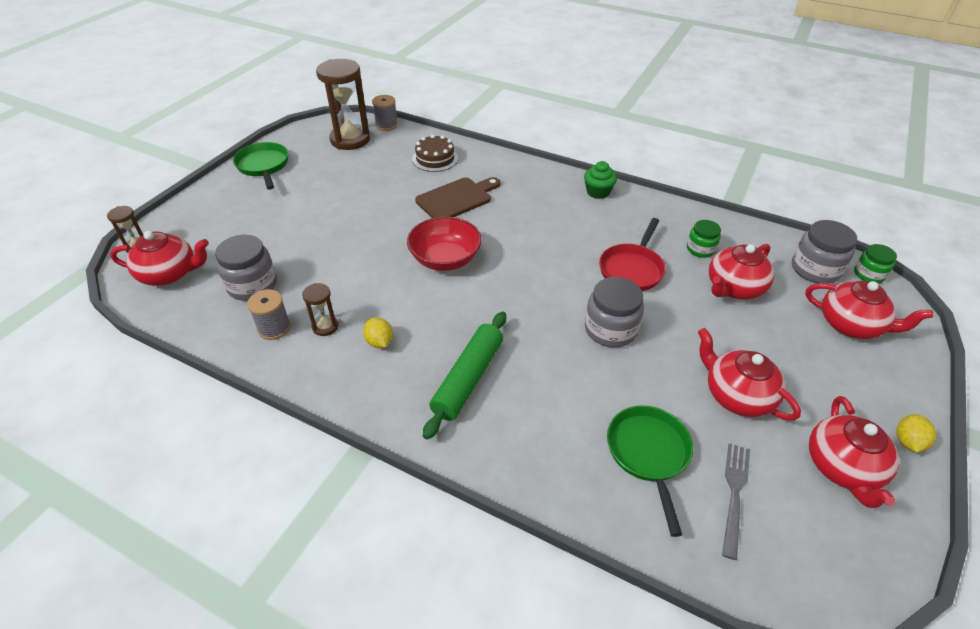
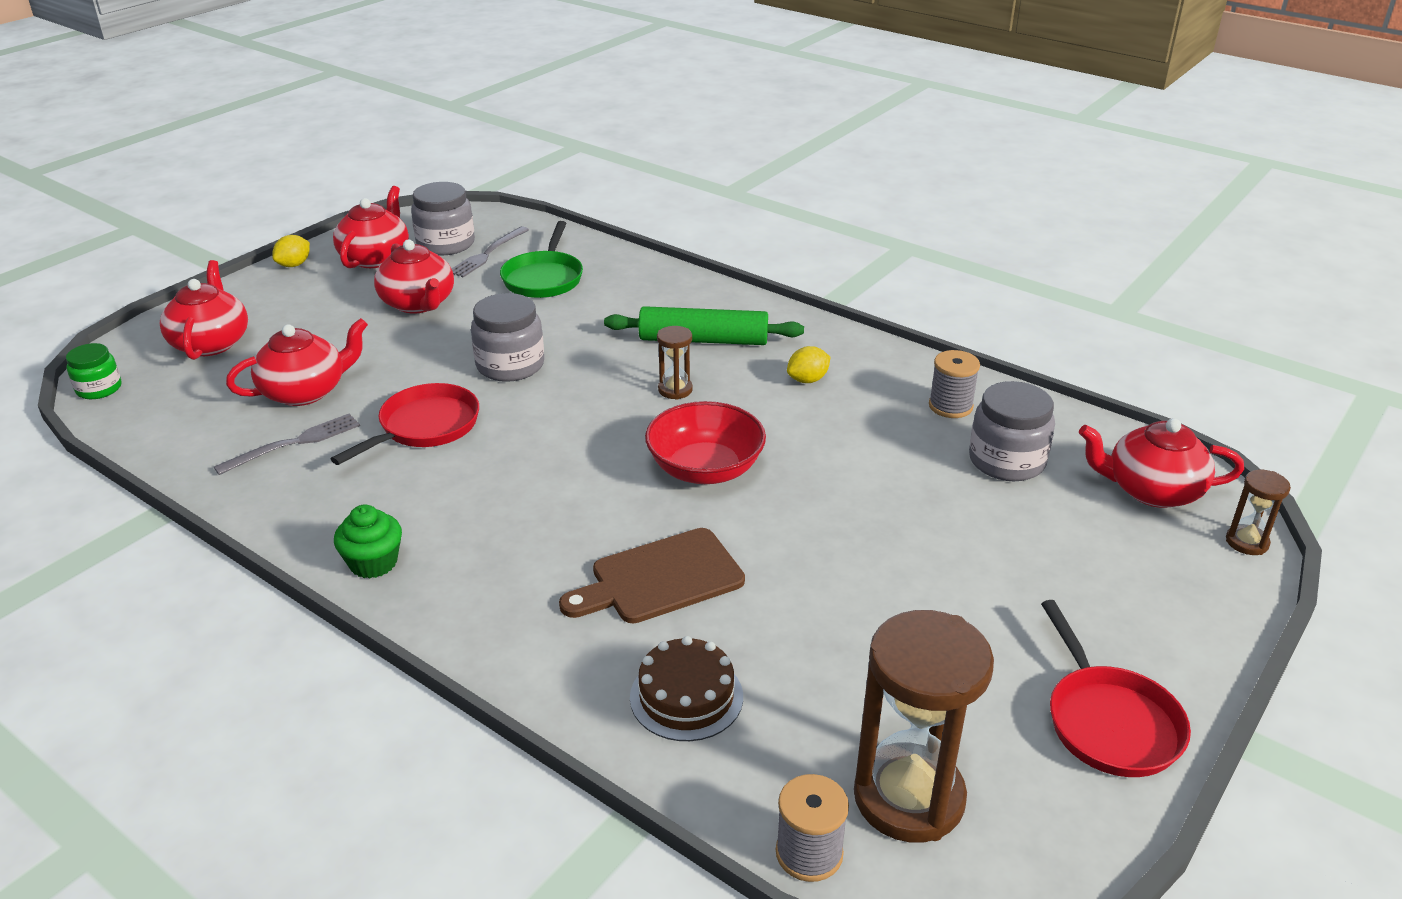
camera: 170 degrees left, 10 degrees down
(263, 166) = (1109, 722): green pan -> red pan
(325, 327) = (881, 401): brown hourglass -> brown hourglass (675, 390)
(379, 342) = (807, 380): yellow lemon -> yellow lemon turned 75 degrees clockwise
(468, 378) = (703, 340): green rolling pin -> green rolling pin turned 60 degrees clockwise
(700, 249) = (294, 443): green jar -> grey fork
(815, 269) = (163, 401): grey jar -> grey jar (446, 244)
(851, 325) = (211, 343): red teapot -> red teapot turned 45 degrees clockwise

